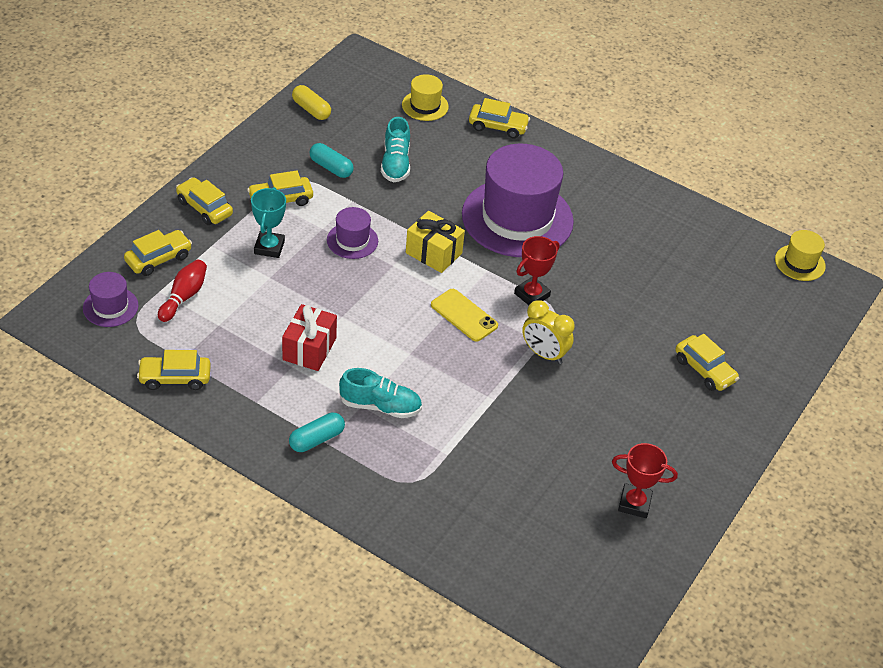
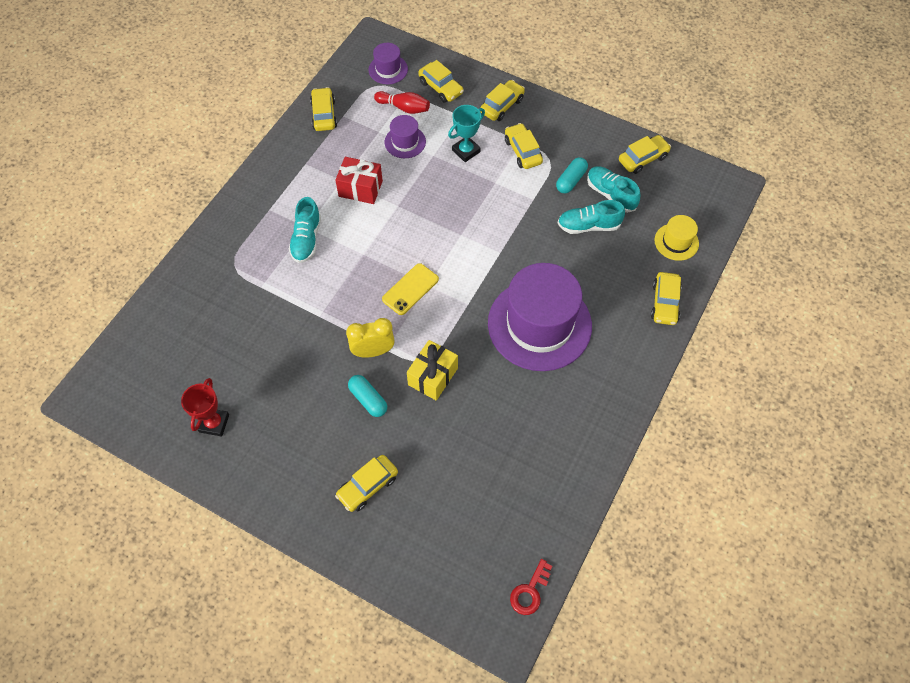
camera: 90 degrees right, 15 degrees up
(269, 247) = (466, 151): turquoise trophy -> turquoise trophy turned 45 degrees counterclockwise
(311, 109) = (643, 159): yellow capsule -> yellow car
(317, 439) = (272, 203): turquoise capsule -> turquoise capsule (368, 399)
(352, 240) = (484, 204): purple hat -> purple hat (405, 142)
(356, 141) = (610, 194): none -> turquoise shoe
(433, 253) = (481, 262): yellow gift -> yellow gift (433, 376)
(532, 295) = (442, 339): red trophy -> none
(544, 354) = (373, 351): yellow clock -> yellow clock turned 45 degrees clockwise
(800, 263) = (530, 591): yellow hat -> red key

